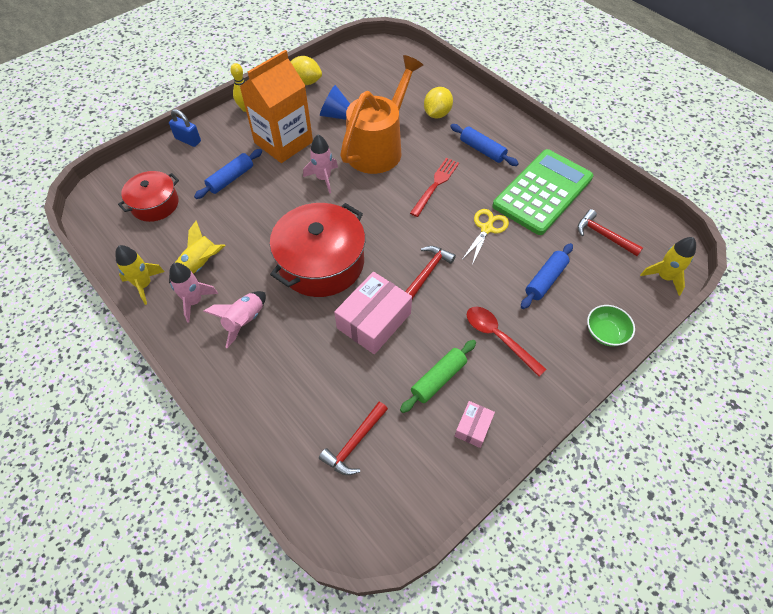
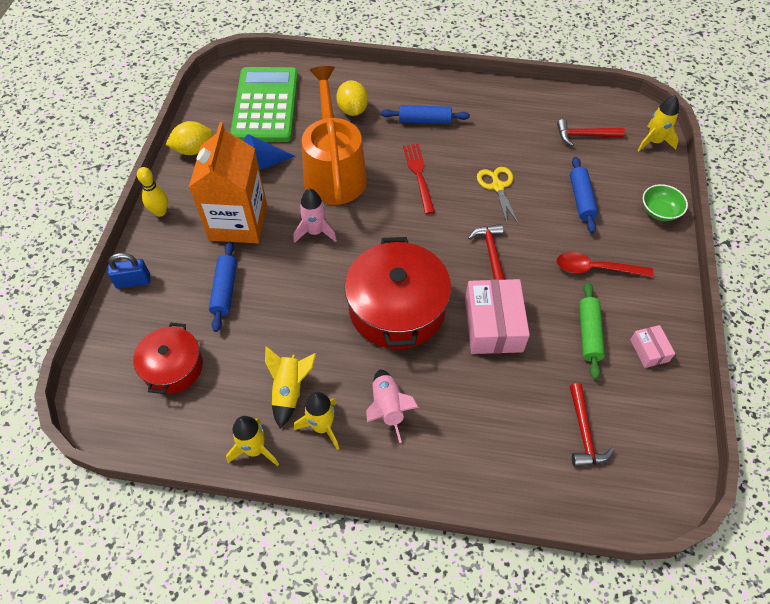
camera: 40 degrees left, 0 degrees up
(194, 301) = (322, 426): pink rocket -> yellow rocket
(543, 192) = (507, 128): green calculator -> green calculator (266, 105)

